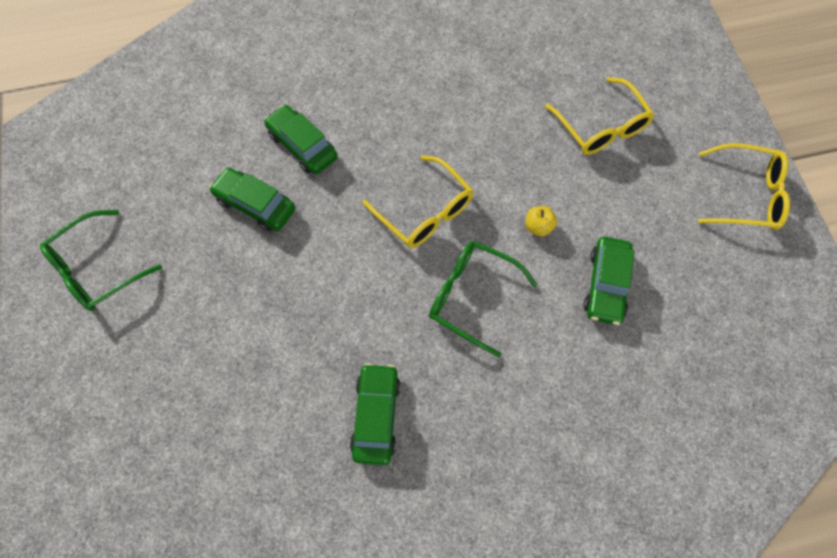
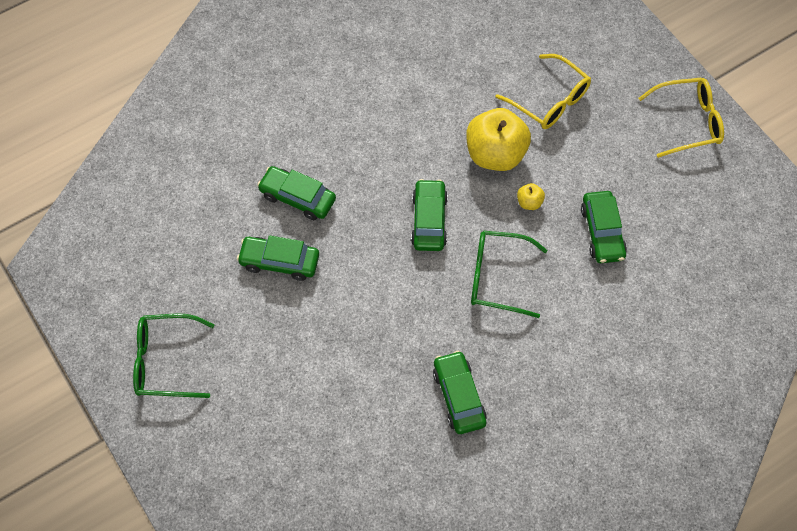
camera: 20 degrees left, 5 degrees down
(97, 269) = (165, 361): green glasses -> green glasses turned 60 degrees clockwise
(424, 211) = (429, 220): yellow glasses -> green car
(522, 165) = (495, 154): none -> yellow apple

